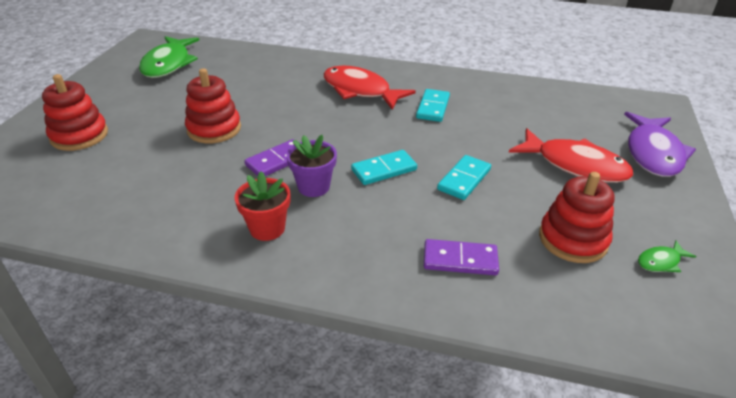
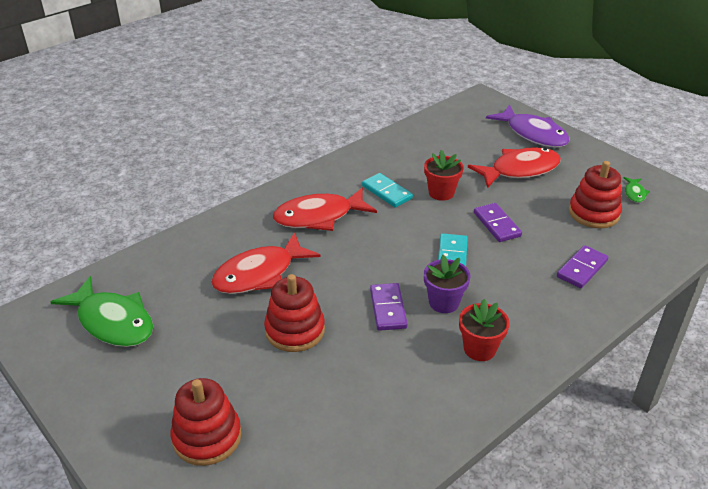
camera: 55 degrees left, 0 degrees up
(265, 93) = (259, 274): none -> red fish
(464, 179) = (496, 224): turquoise domino -> purple domino
(470, 133) = (441, 193): none -> red flower pot

